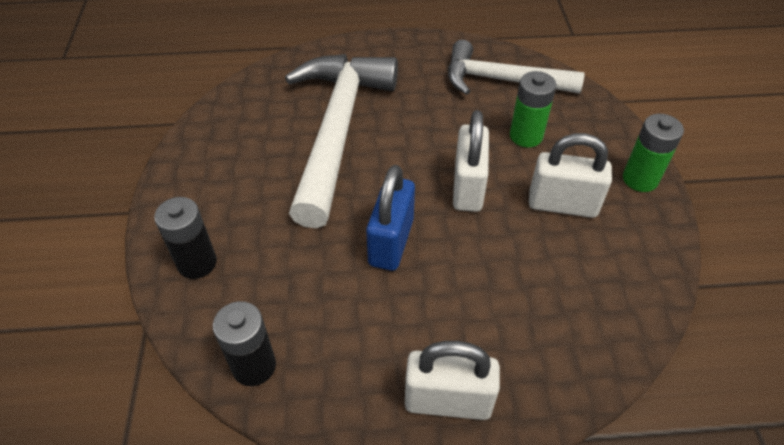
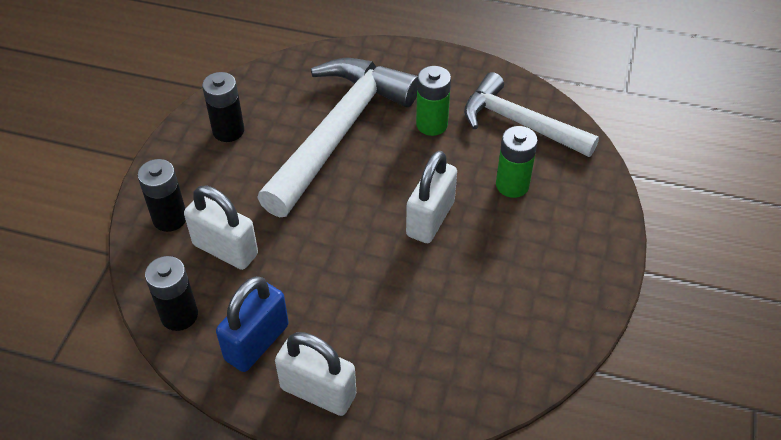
camera: 20 degrees right, 0 degrees up
(222, 157) = (228, 131): none -> black battery
(391, 242) = (337, 248): blue padlock -> blue padlock (257, 342)
(562, 204) = (509, 260): white padlock -> white padlock (225, 249)
(640, 179) = (599, 257): green battery -> green battery (431, 124)

